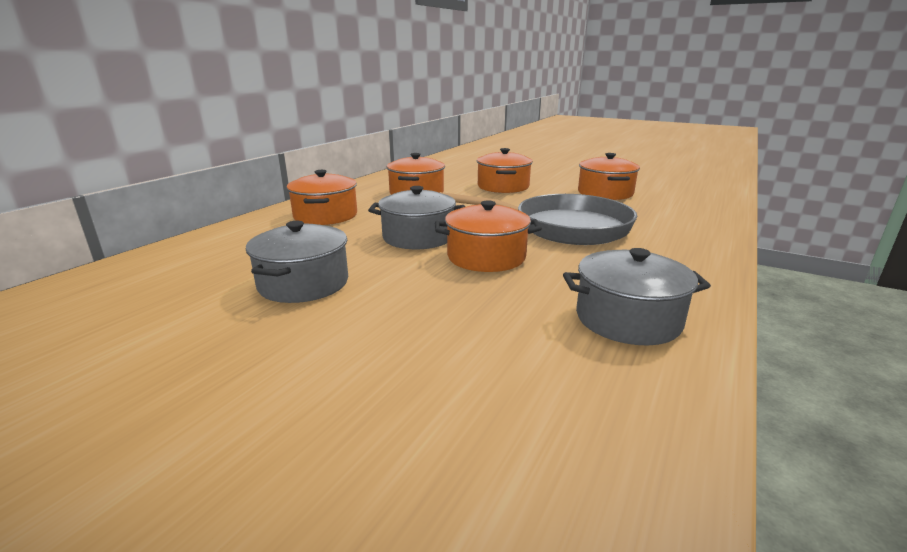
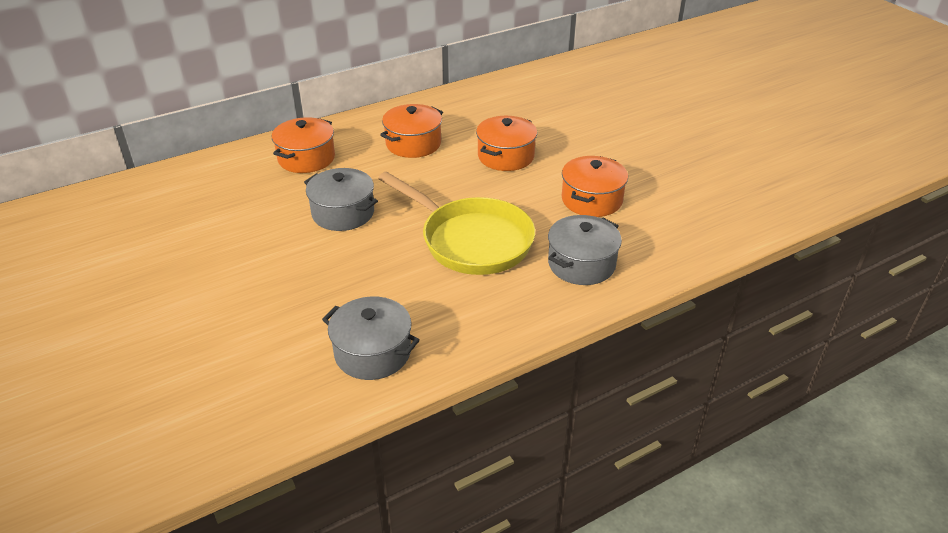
camera: 30 degrees right, 15 degrees up
(303, 283) = (222, 239): grey pot -> grey pot (581, 264)
(486, 257) = (363, 255): orange pot -> none
(563, 227) = (471, 240): grey pan -> yellow pan

